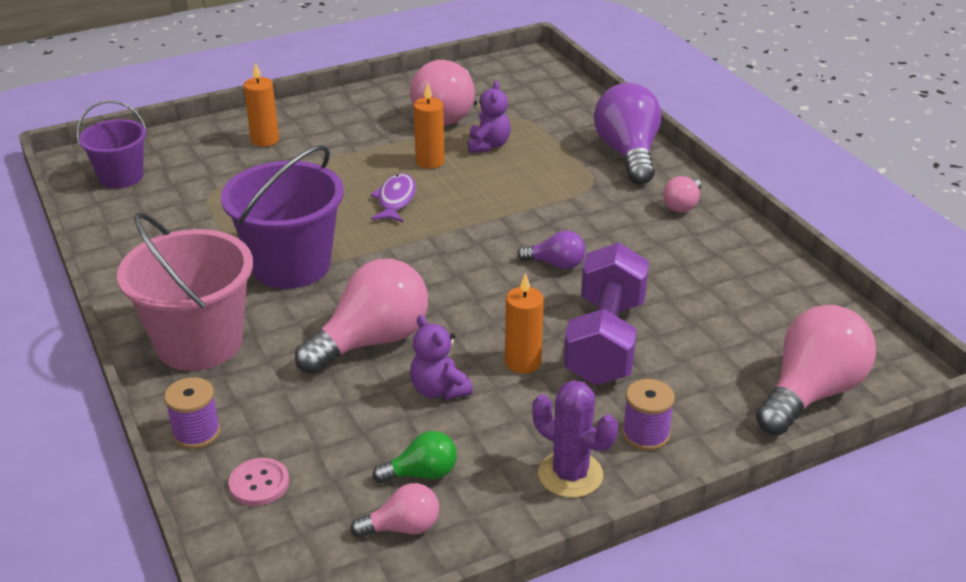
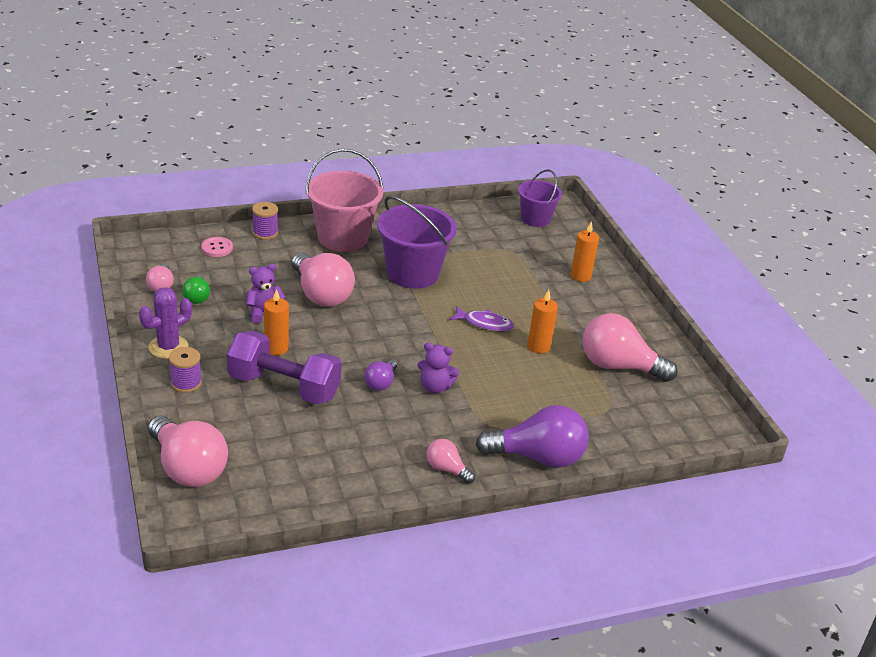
camera: 95 degrees right, 0 degrees up
(488, 145) = (561, 380): purple teddy bear -> purple teddy bear (435, 387)

